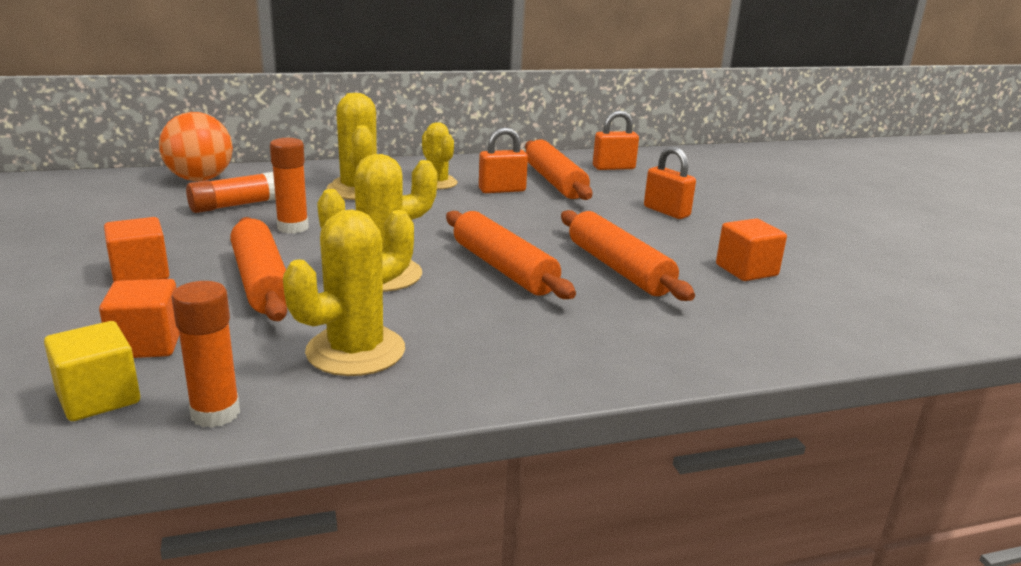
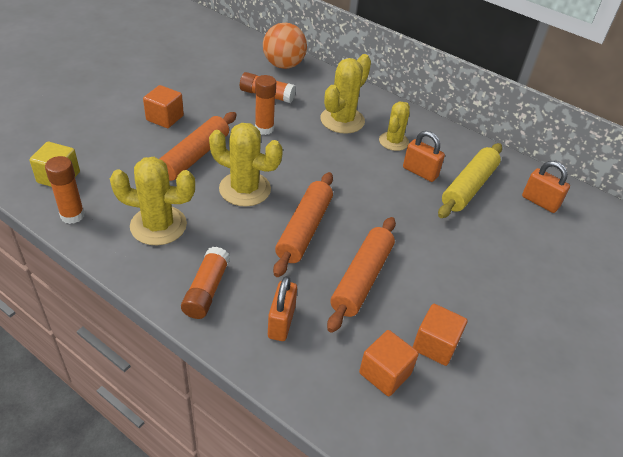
camera: 50 degrees right, 20 degrees up
(147, 344) = (108, 161): orange cube -> orange cube (385, 373)
(526, 358) = (206, 290): none -> orange glue stick
(555, 182) = (469, 187): orange rolling pin -> yellow rolling pin
(666, 211) = (490, 264): orange padlock -> orange padlock (281, 322)

